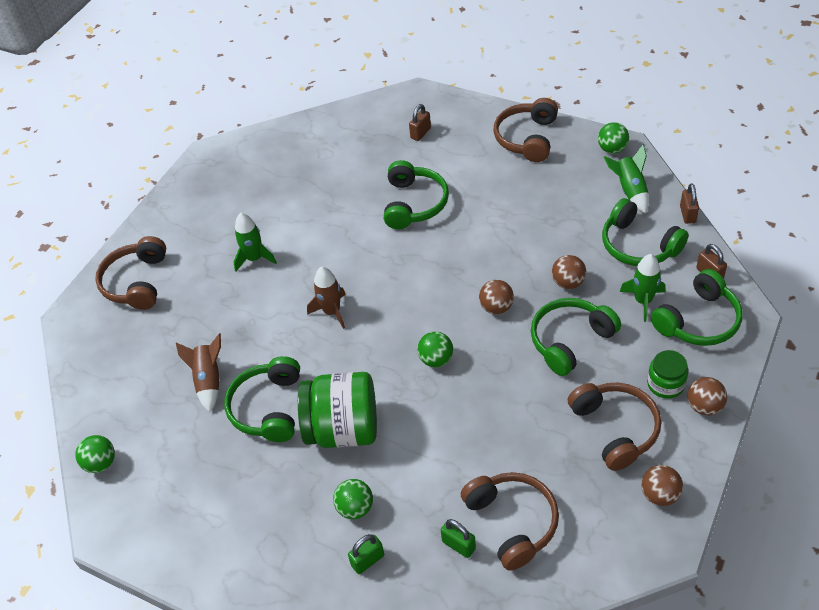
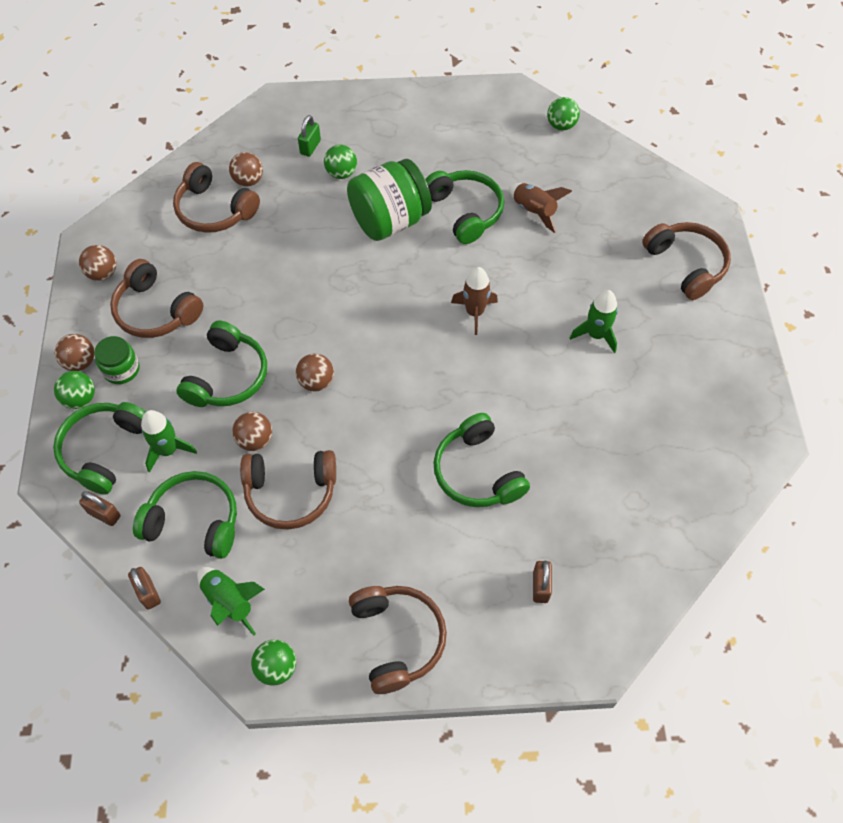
camera: 145 degrees right, 10 degrees up
(436, 359) = (346, 308): green ball -> green ball (80, 399)
(458, 545) = (248, 181): green padlock -> brown ball
(557, 238) = (290, 492): none -> brown headphones

